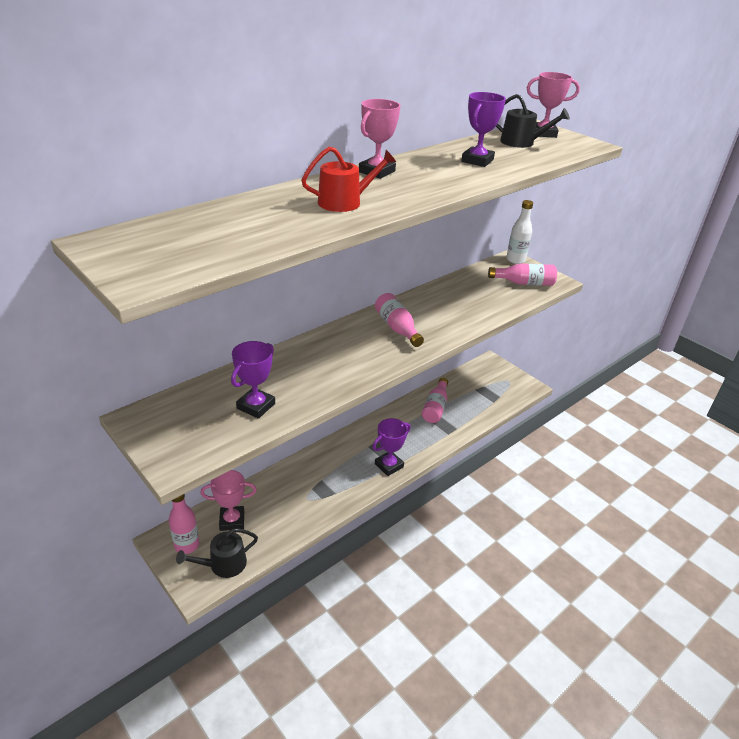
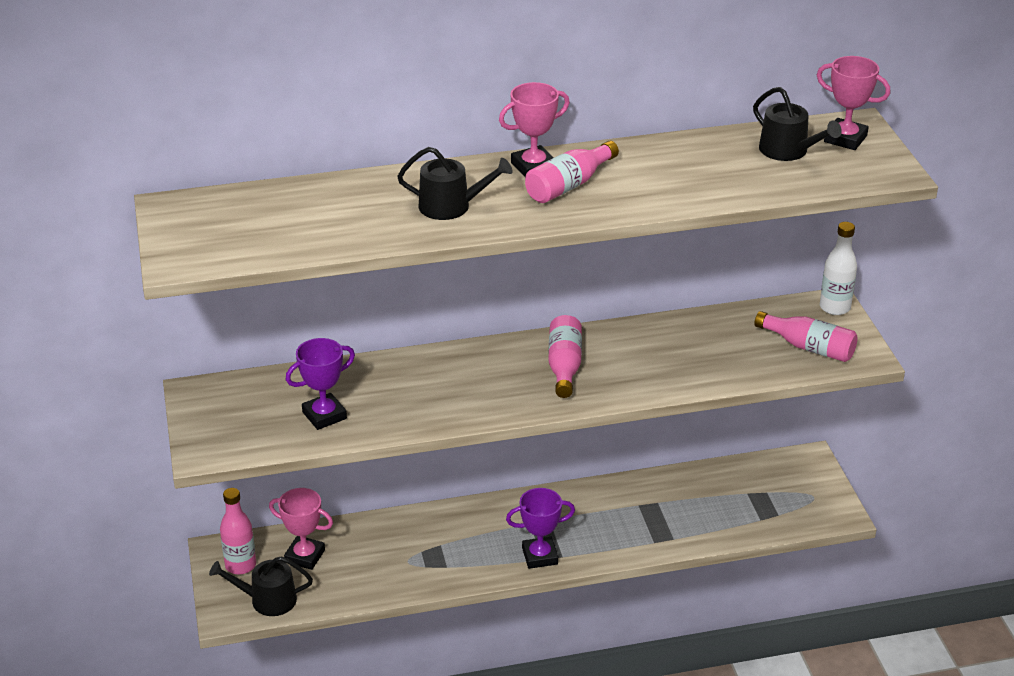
camera: 30 degrees right, 0 degrees up
(345, 202) = (451, 206): red watering can -> black watering can
(435, 408) = (665, 501): pink bottle -> pink bottle (569, 185)
(477, 161) = (684, 172): purple trophy -> none

